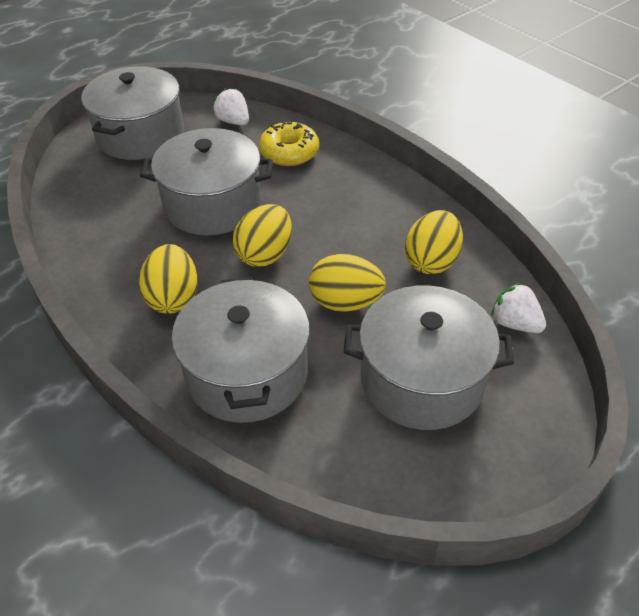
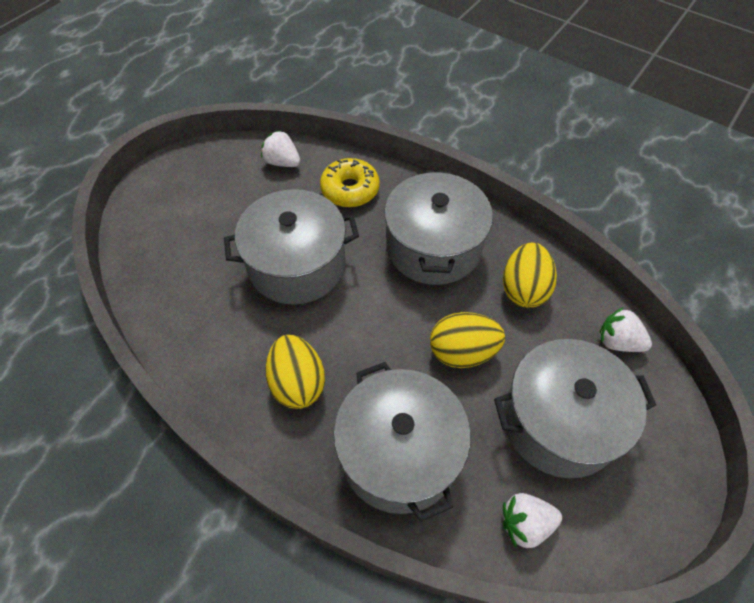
camera: 15 degrees left, 10 degrees up
(140, 135) = (194, 195): grey pot -> grey pot (433, 247)
(265, 254) = (368, 313): yellow egg -> none
(349, 458) = (525, 524): none -> white strawberry

